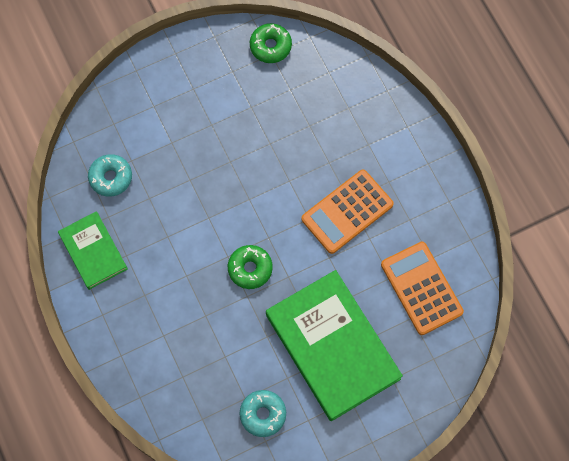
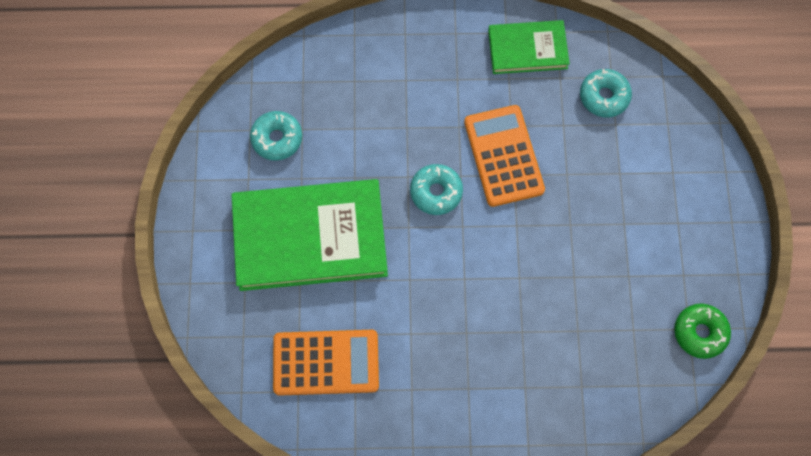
camera: 115 degrees right, 0 degrees up
(250, 269) = (436, 192): green donut -> turquoise donut
(347, 211) = (453, 324): orange calculator -> orange calculator (504, 156)

